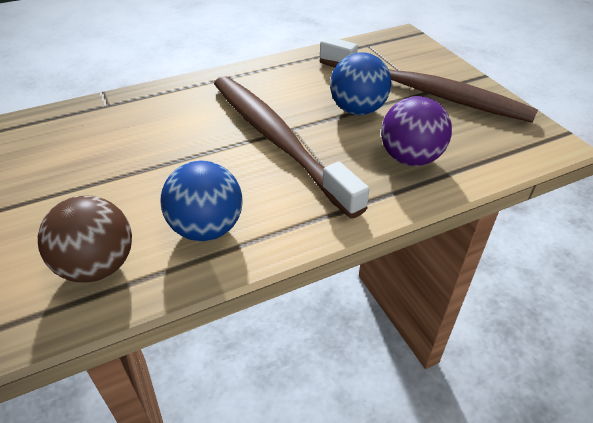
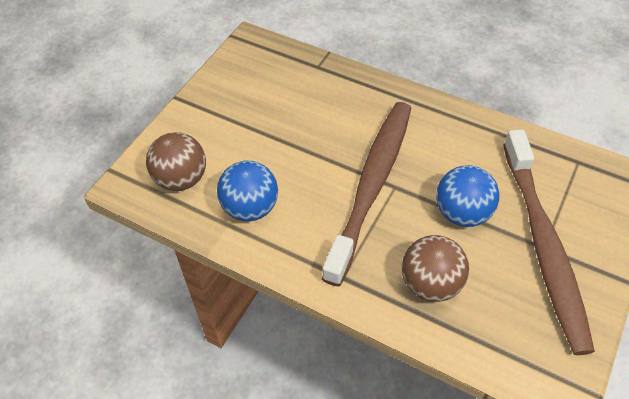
camera: 55 degrees right, 10 degrees up
(410, 158) = (430, 284): purple ball -> brown ball

